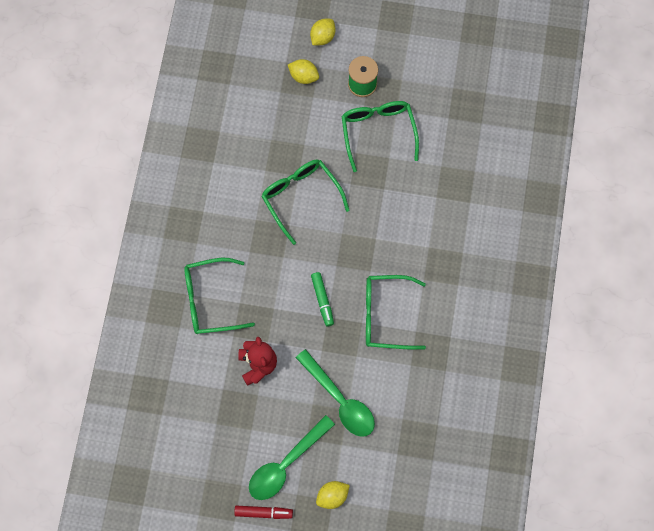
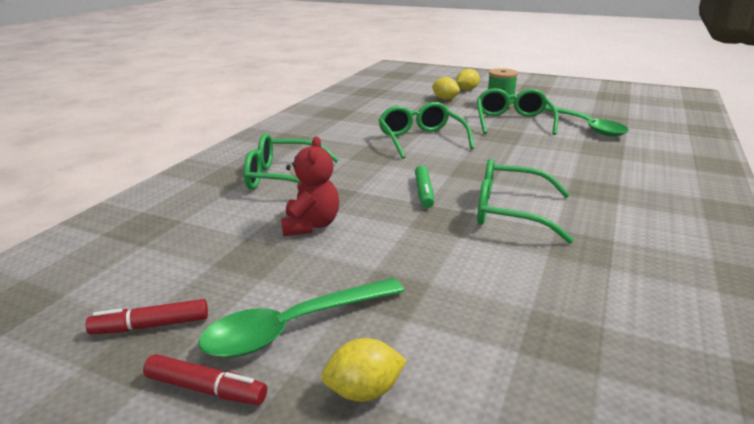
camera: 15 degrees right, 45 degrees down
(214, 481) = (151, 326): none -> red marker
(340, 400) = (422, 271): green spoon -> green spoon (586, 126)

